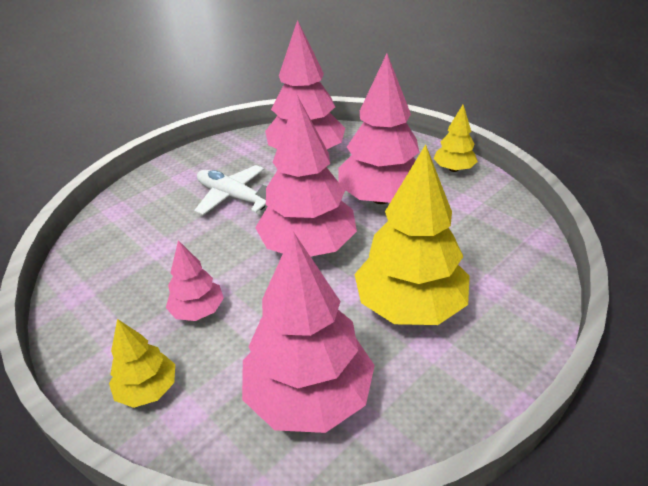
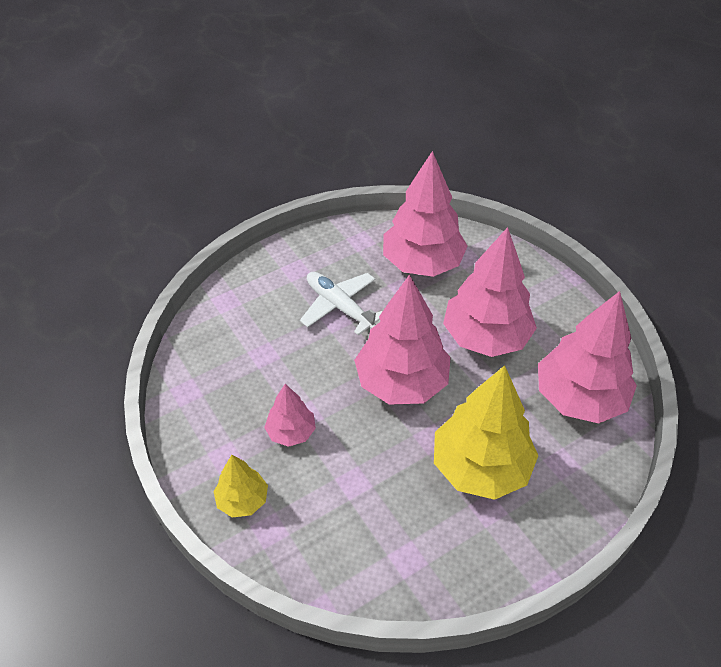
camera: 10 degrees right, 10 degrees up
(309, 395) = (373, 534): pink tree -> pink tree (579, 398)
(453, 169) = (571, 314): yellow tree -> none

